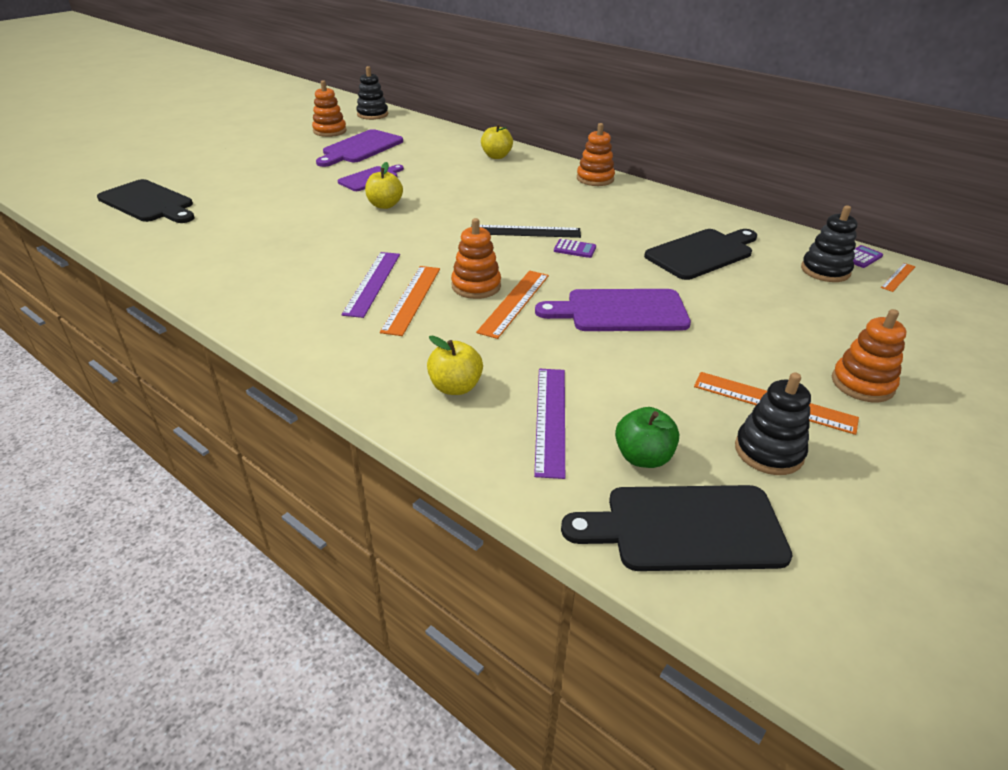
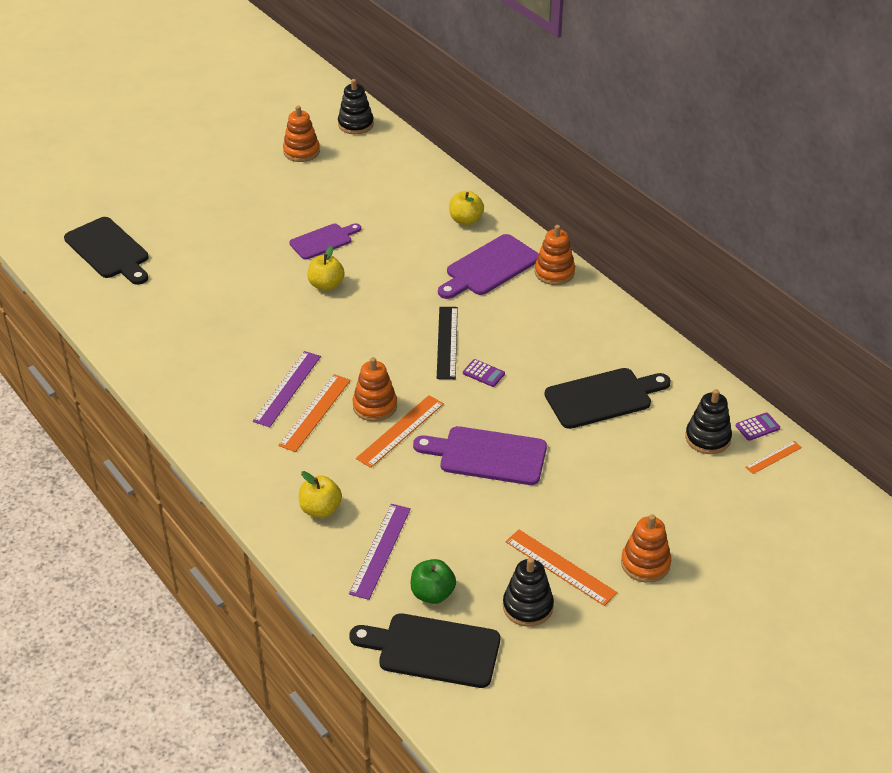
camera: 15 degrees right, 5 degrees up
(360, 148) = (326, 187): purple cutting board -> purple cutting board (489, 267)
(525, 231) = (447, 342): black ruler -> black ruler turned 75 degrees clockwise

